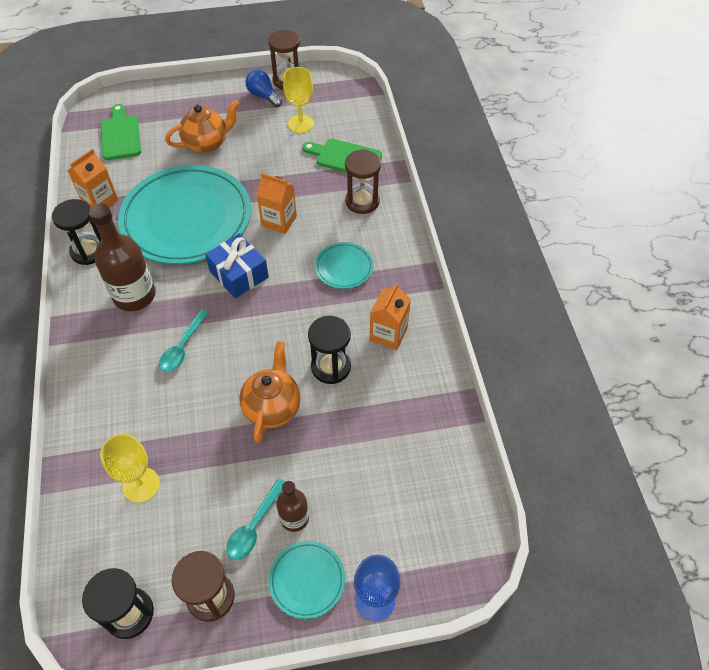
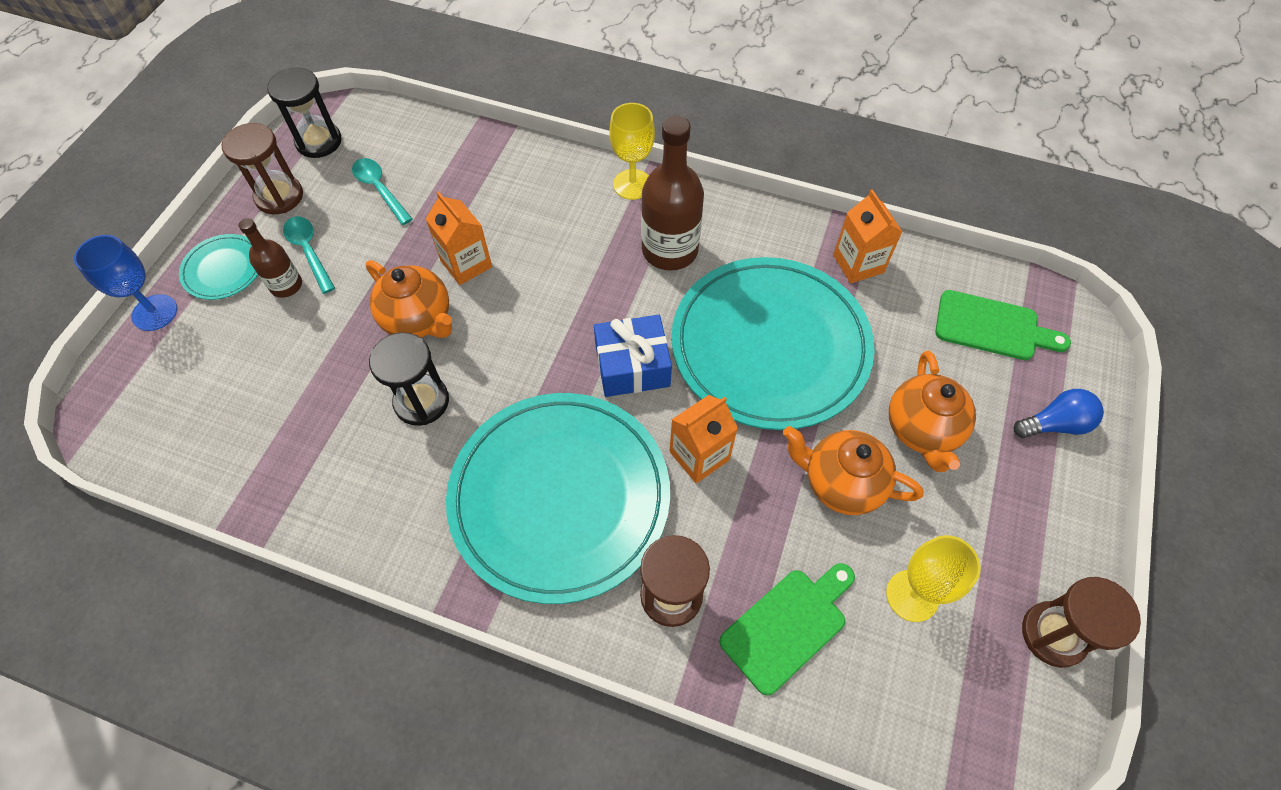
camera: 120 degrees right, 5 degrees up
(89, 251) = (771, 228): black hourglass -> none
(141, 485) = (427, 183): yellow goblet -> yellow goblet (632, 184)
(183, 347) = (561, 269): turquoise spoon -> turquoise spoon (380, 189)
(258, 163) = (841, 483): none -> orange teapot
(263, 96) = (1018, 569): blue light bulb -> blue light bulb (1055, 424)
(344, 267) = (560, 497): turquoise plate -> turquoise plate, size x2.33
(388, 334) = (415, 492): orange carton -> orange carton (466, 264)

